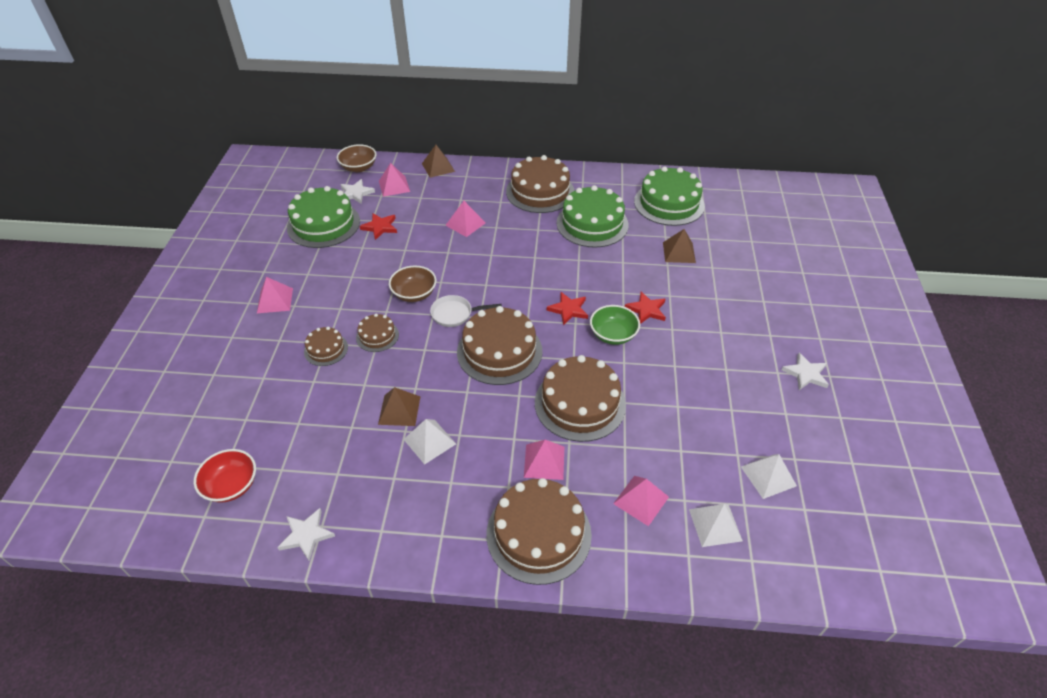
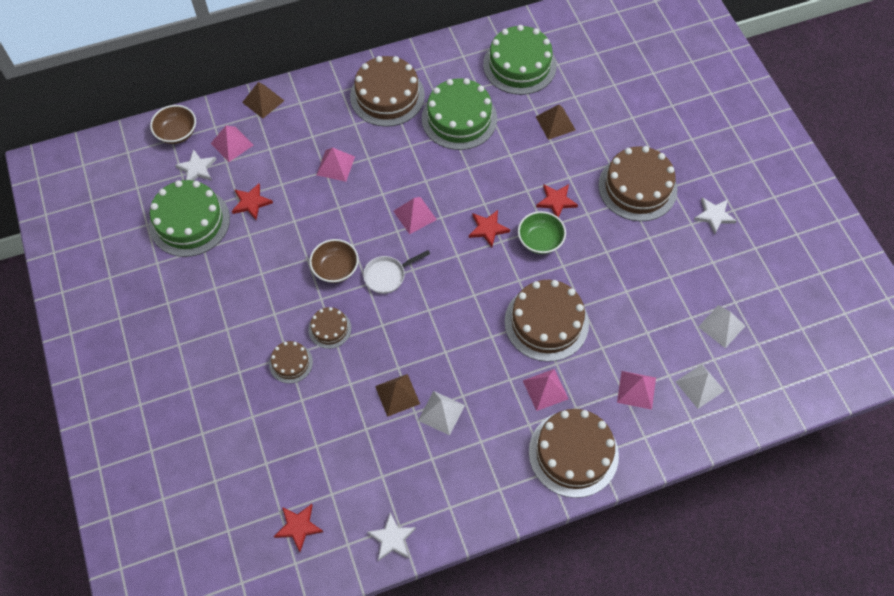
camera: 25 degrees left, 15 degrees up
(231, 485) = (298, 527): red bowl -> red star
(275, 300) = (203, 331): pink pyramid -> pink pyramid (415, 215)
(499, 351) = (450, 299): brown cake -> brown cake (637, 187)

